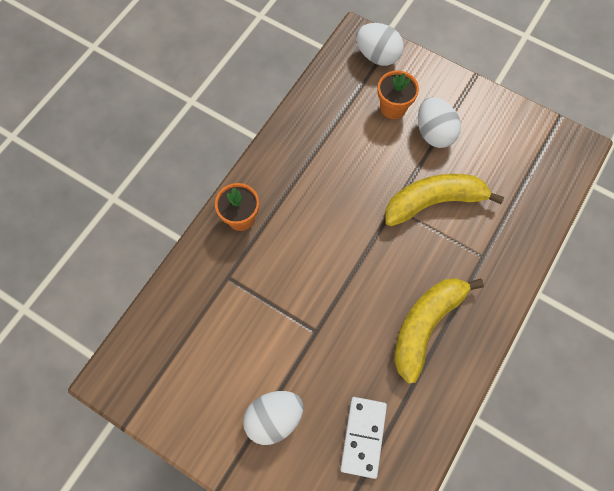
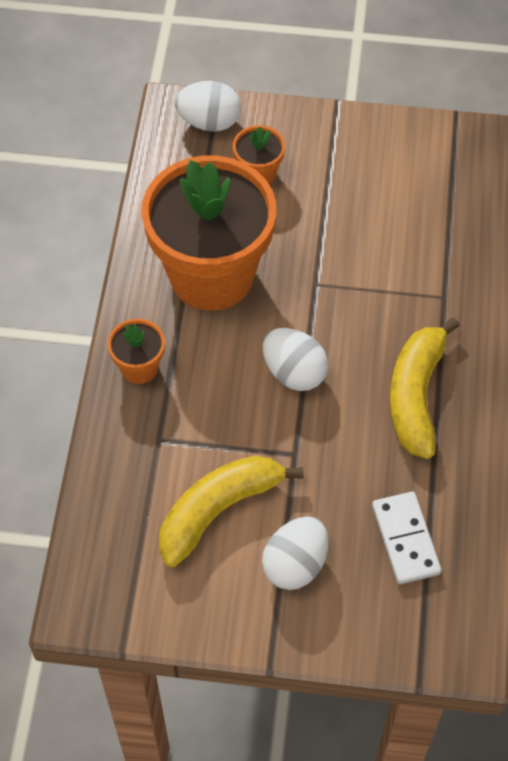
camera: 25 degrees left, 10 degrees down
(324, 170) = (212, 275): none -> orange flower pot
(434, 133) = (321, 184): white egg -> white egg (294, 372)
(434, 202) = (359, 260): yellow banana -> yellow banana (218, 510)

